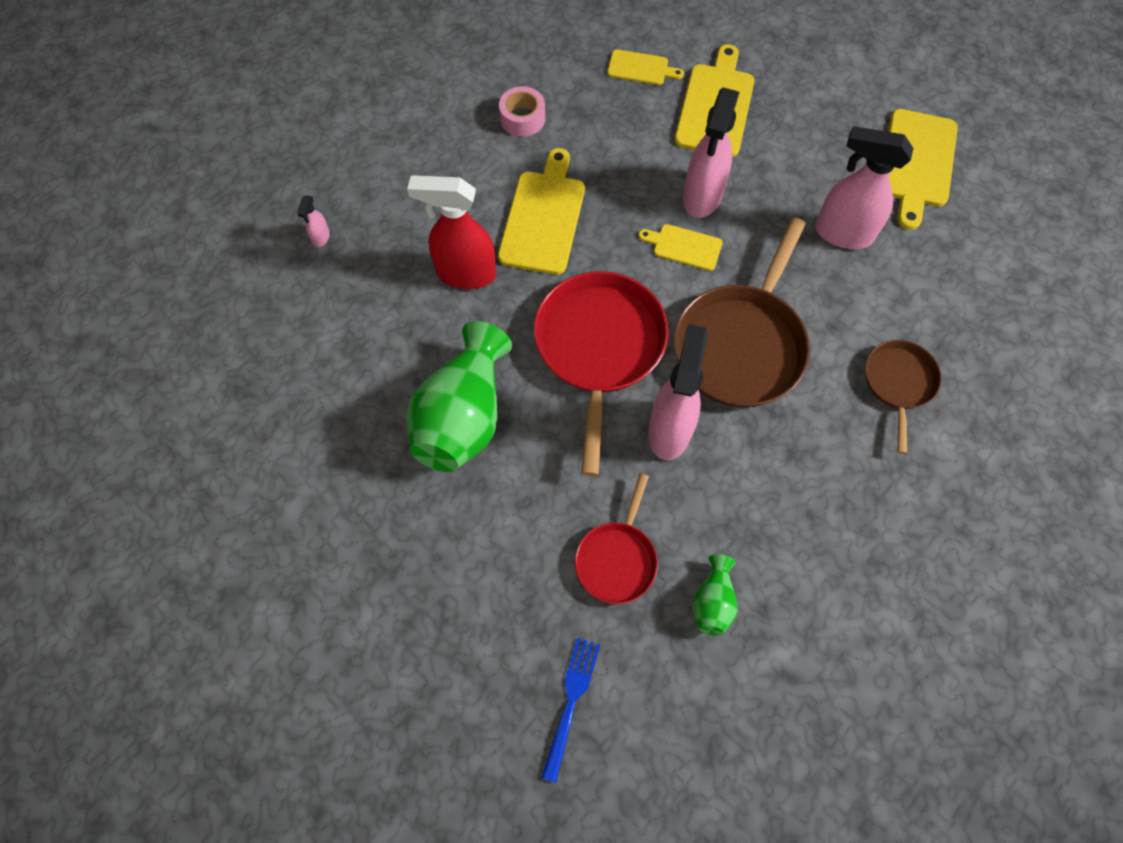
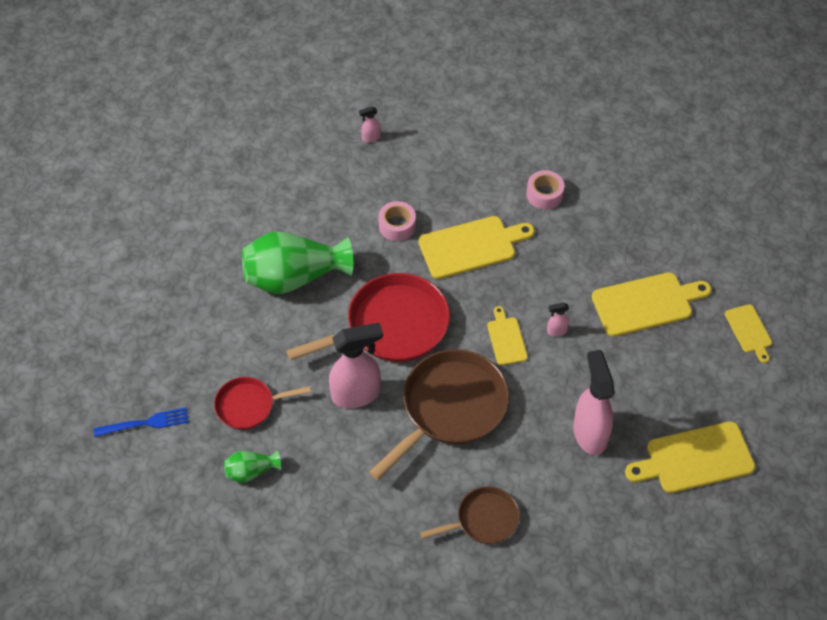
camera: 60 degrees right, 10 degrees down
(465, 273) = (397, 225): red spray bottle -> pink tape
(640, 68) = (644, 242): yellow cutting board -> yellow cutting board (749, 331)
(702, 197) = (556, 331): pink spray bottle -> pink spray bottle, size x0.43
(741, 344) = (450, 408): brown pan -> brown pan turned 135 degrees clockwise

